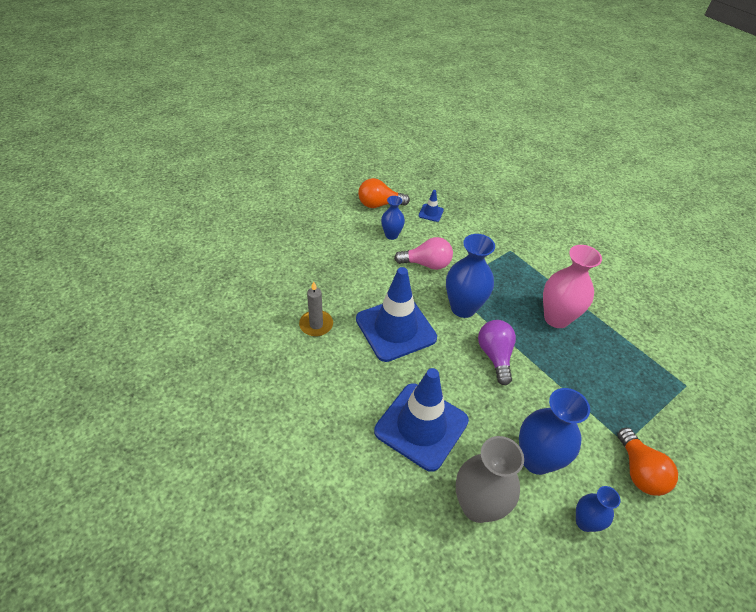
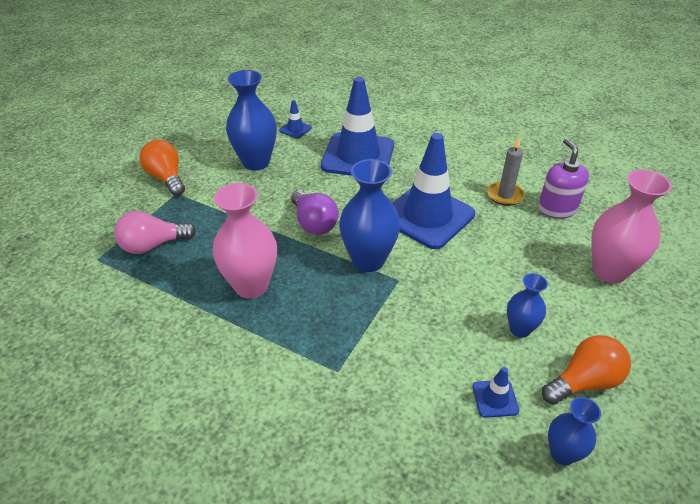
camera: 160 degrees right, 5 degrees down
(287, 298) = (557, 209): none -> purple soap dispenser
(303, 245) = (609, 271): none -> pink vase
(426, 264) = (443, 301): pink light bulb -> pink light bulb (153, 245)
(477, 506) = (295, 129): grey vase -> blue traffic cone
(585, 522) = (214, 141): blue vase -> blue vase (562, 453)

